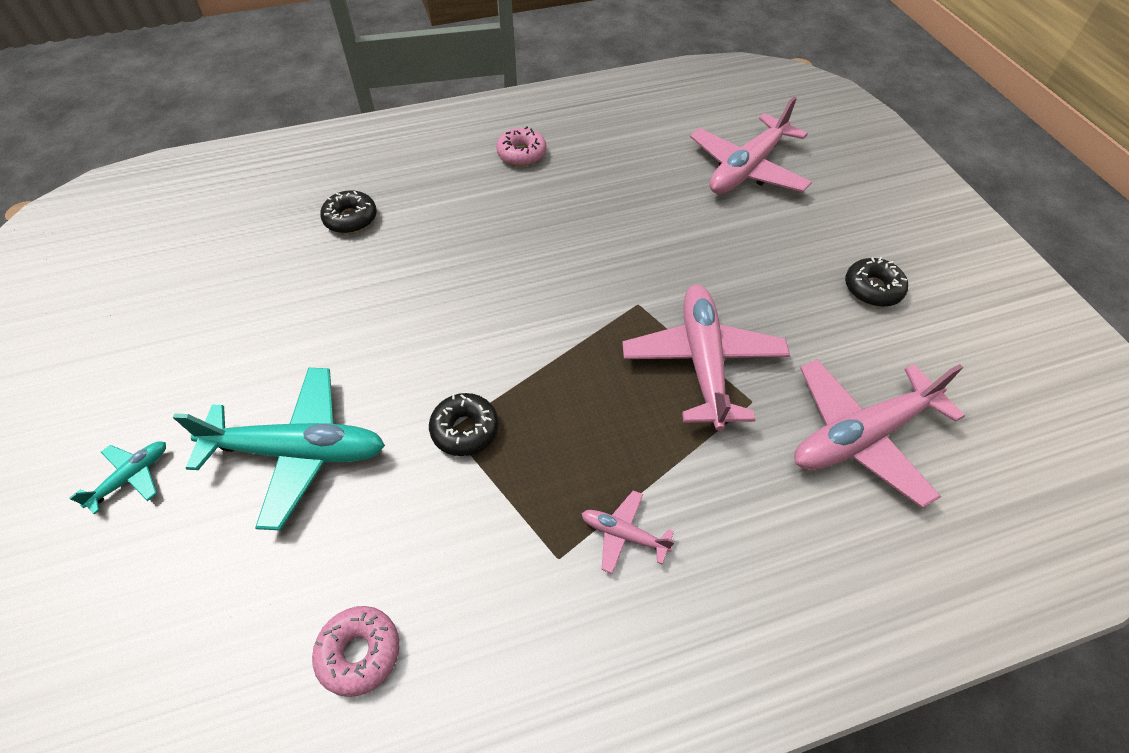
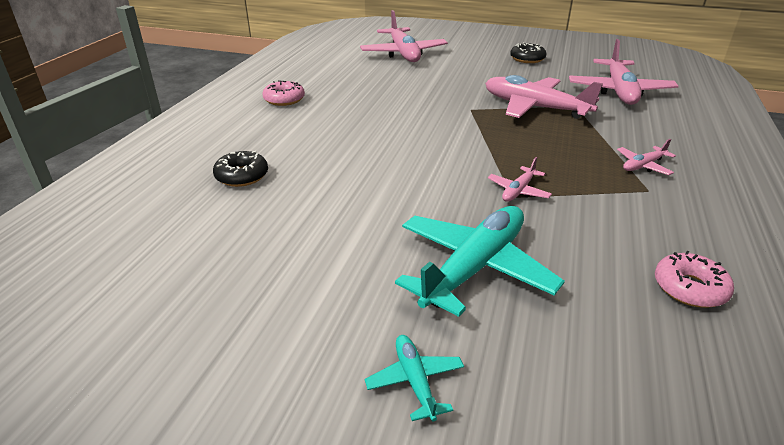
camera: 55 degrees left, 20 degrees down
(465, 429) = (518, 191): black donut -> pink plane

